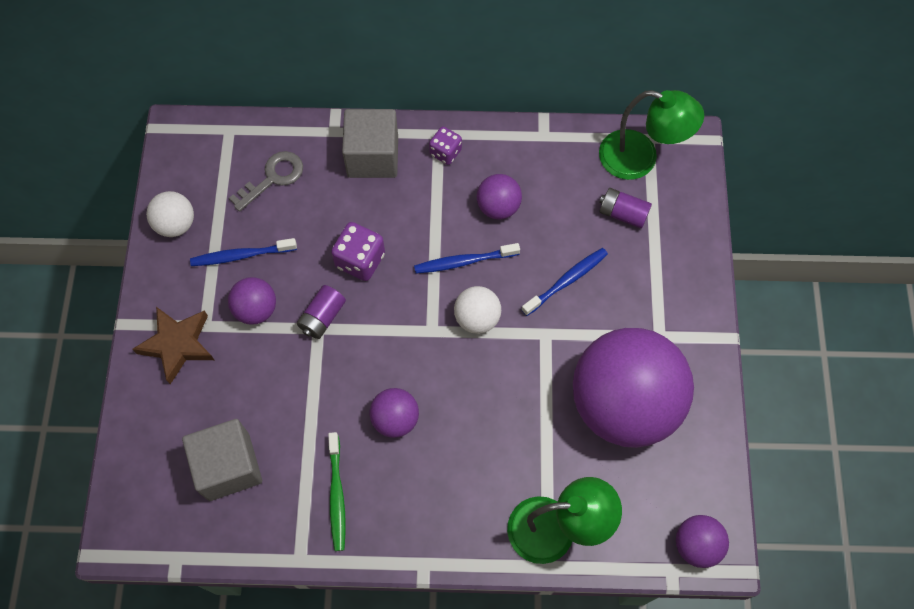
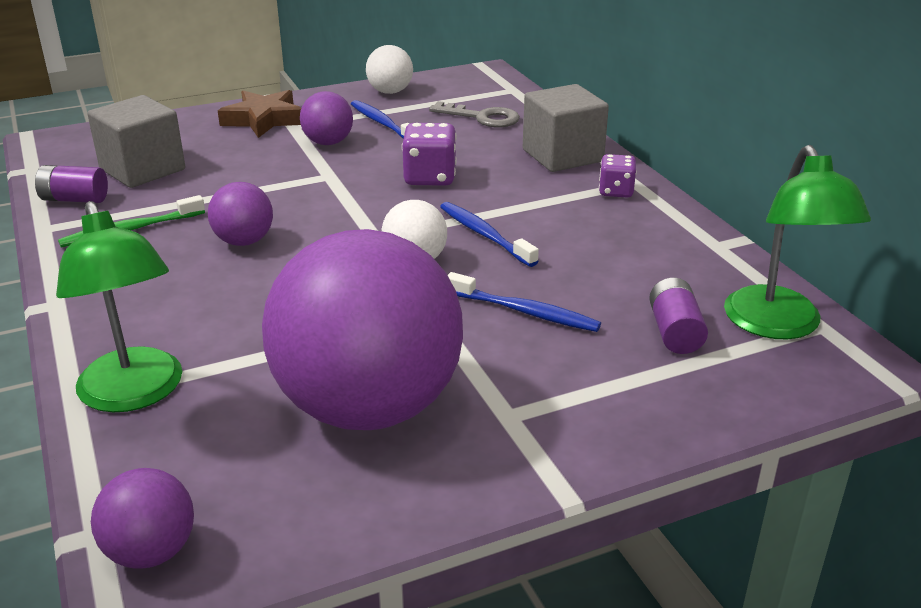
camera: 65 degrees right, 35 degrees down
(322, 317) = (344, 174): purple battery -> purple battery (74, 199)
(498, 207) = (581, 239): purple ball -> none

